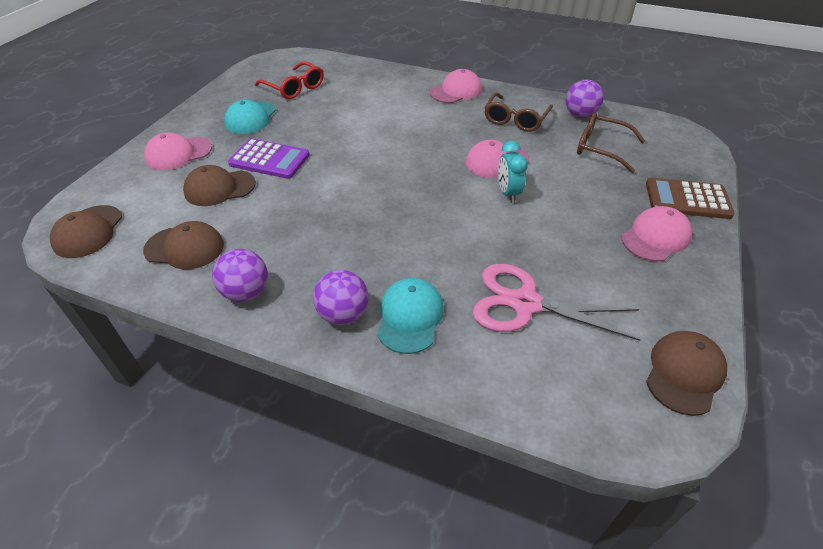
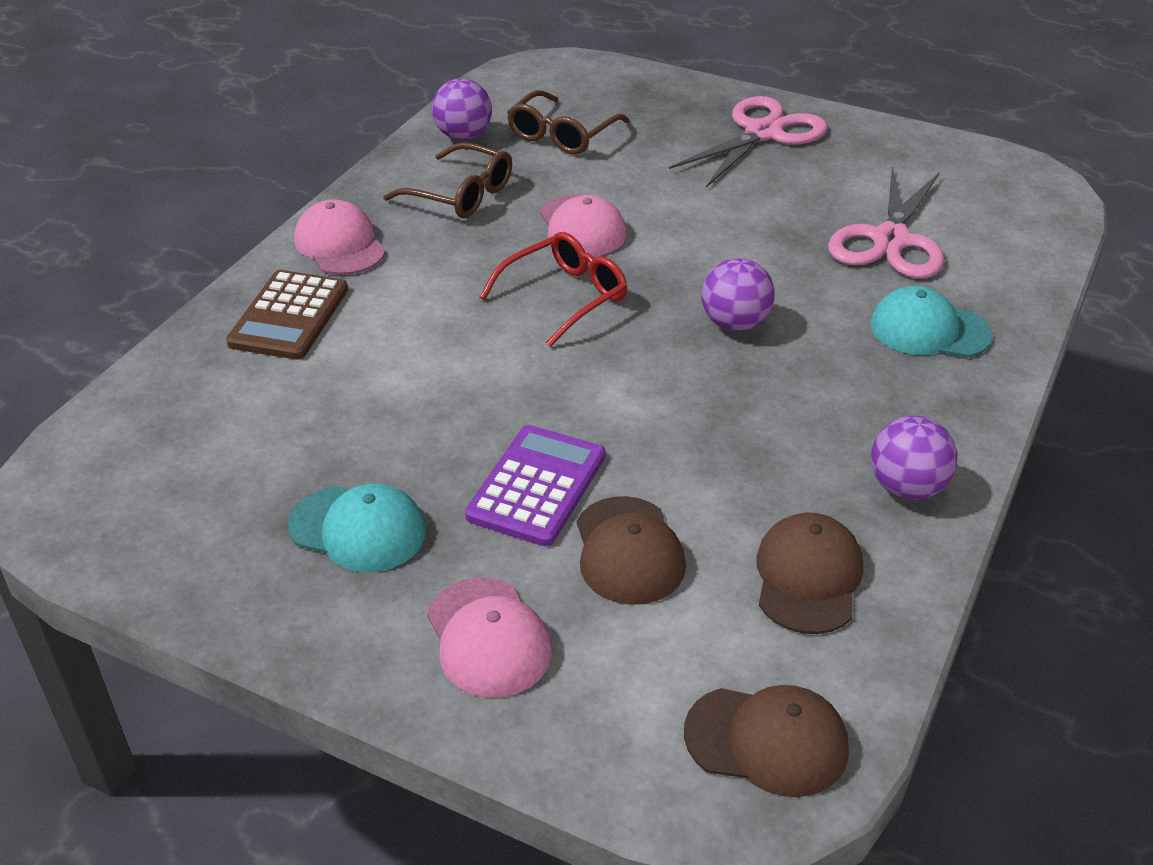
camera: 85 degrees left, 5 degrees down
(294, 88) = (237, 464): red glasses -> red glasses (564, 297)
(343, 314) = (934, 387): purple ball -> purple ball (735, 323)
(508, 193) = (666, 226): turquoise clock -> none
(655, 237) = (763, 133): pink cap -> pink scissors
(684, 373) = (973, 160): brown cap -> none
(687, 199) = (688, 98): brown calculator -> brown calculator (289, 316)

